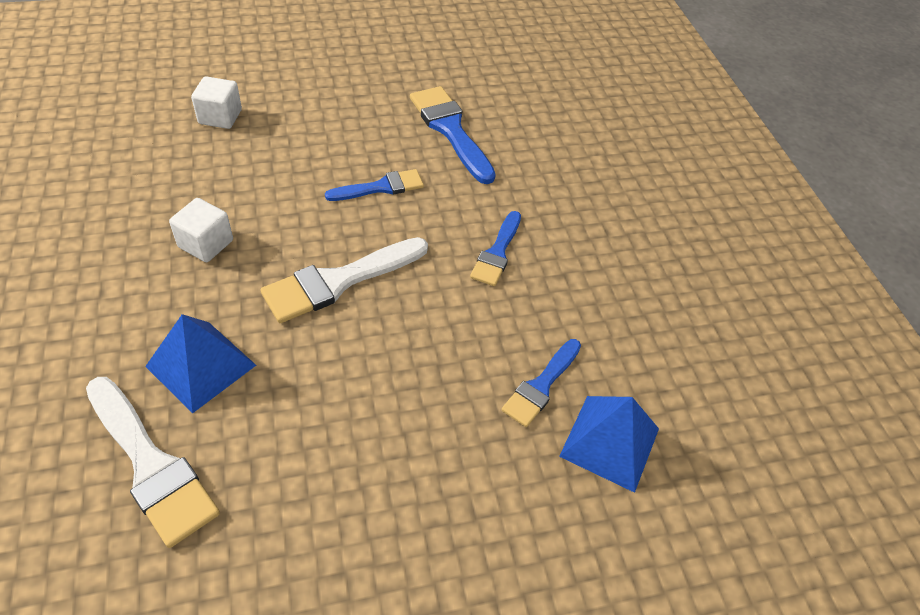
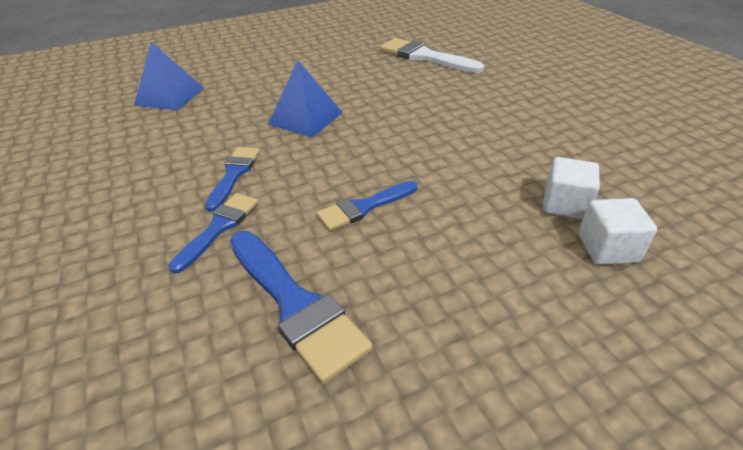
camera: 175 degrees right, 10 degrees down
(201, 365) = (431, 85): blue pyramid -> blue pyramid (305, 118)
(206, 244) = (489, 135): white cube -> white cube (565, 205)
(338, 281) = (368, 132): white brush -> none
(541, 386) = (209, 109): blue brush -> blue brush (219, 227)

